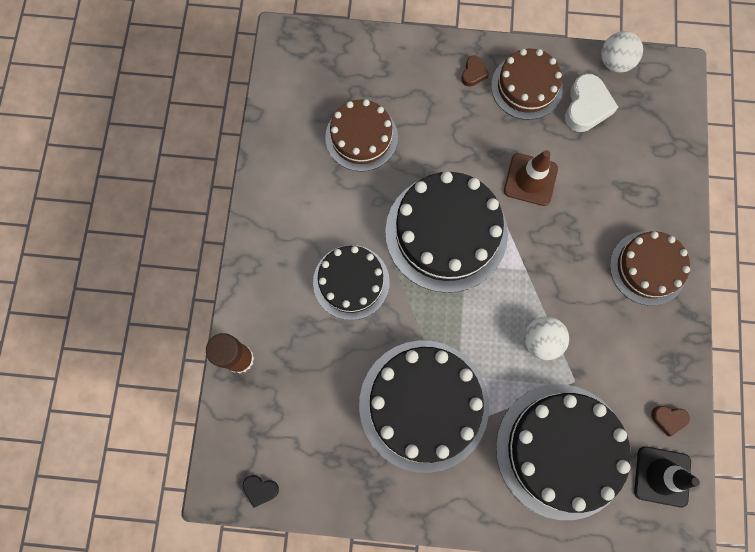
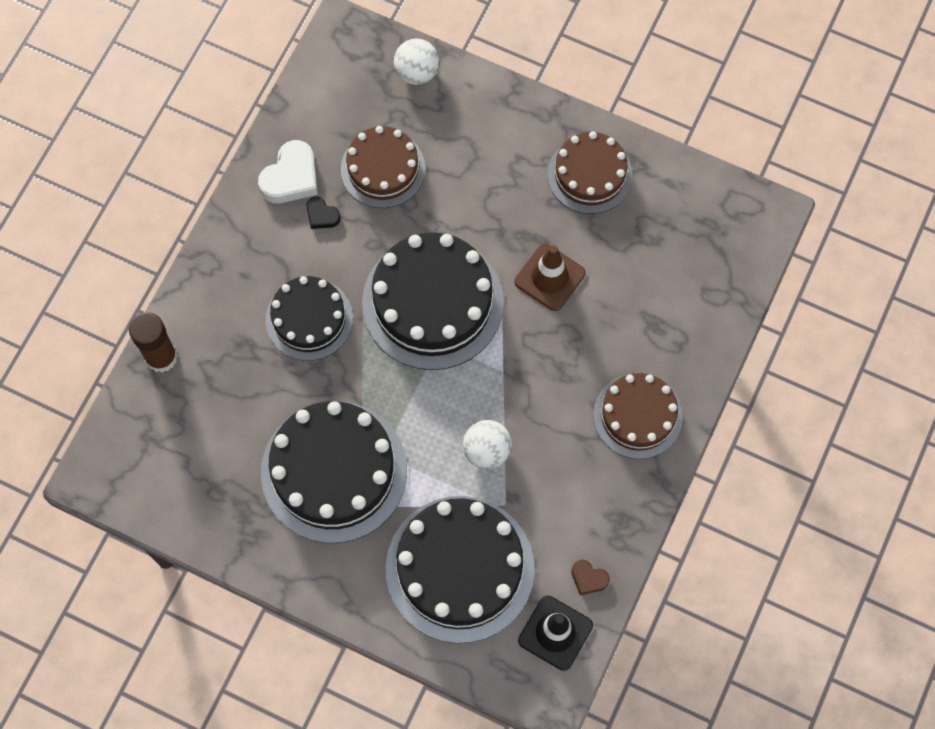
camera: 20 degrees right, 5 degrees down
(260, 489) = (132, 495): black heart -> black heart (322, 215)
(473, 73) = (536, 140): brown heart -> none
(586, 107) = (647, 219): white heart -> white heart (291, 177)
(615, 62) = (702, 180): white ball -> white ball (417, 72)

